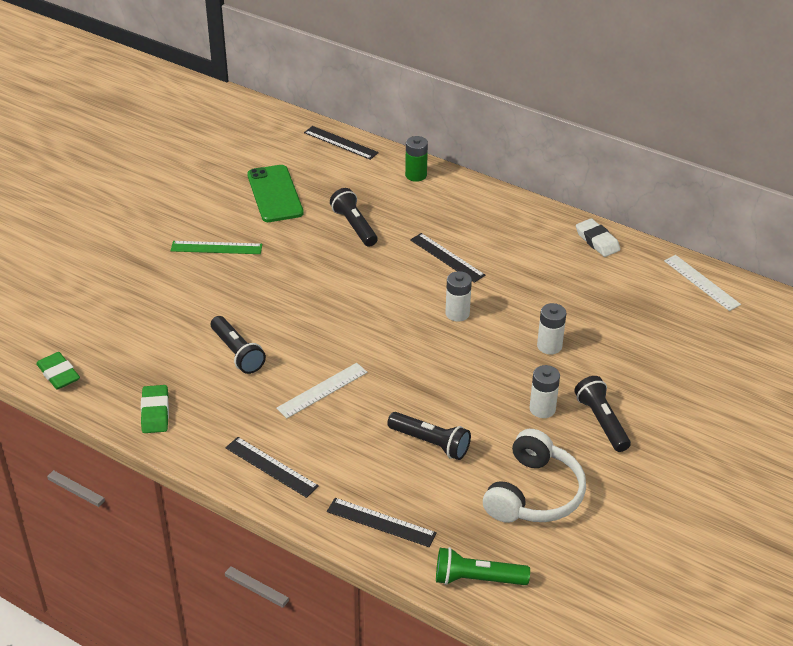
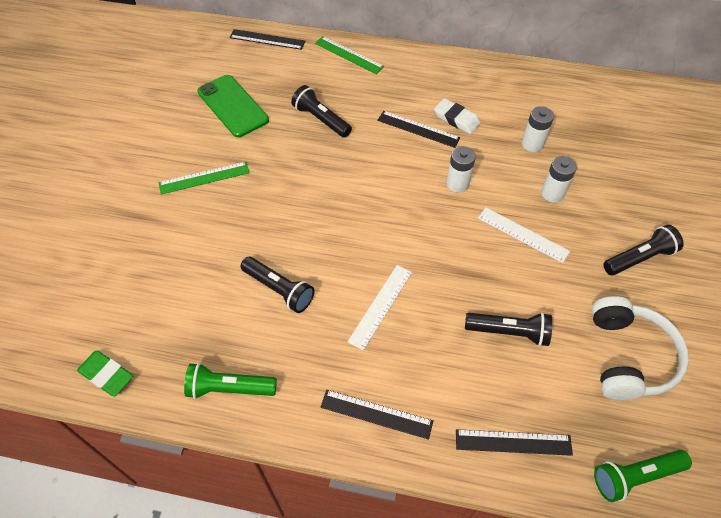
camera: 20 degrees left, 15 degrees up
(155, 412) = (229, 388): green eraser -> green flashlight
(416, 175) = (349, 55): green battery -> green ruler
(542, 409) = (583, 261): white battery -> white battery (532, 144)
(597, 241) = (532, 78): white eraser -> white eraser (456, 119)
(601, 422) = (639, 258): black flashlight -> black flashlight turned 105 degrees clockwise
(701, 282) = (634, 95): white ruler -> white ruler (522, 234)

